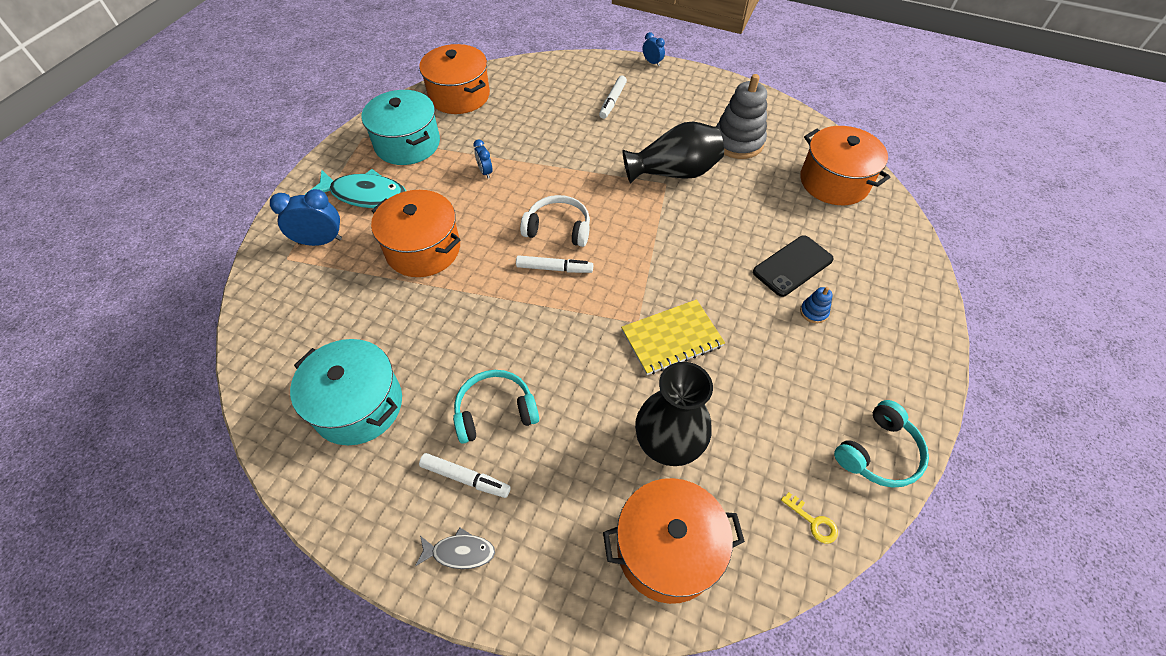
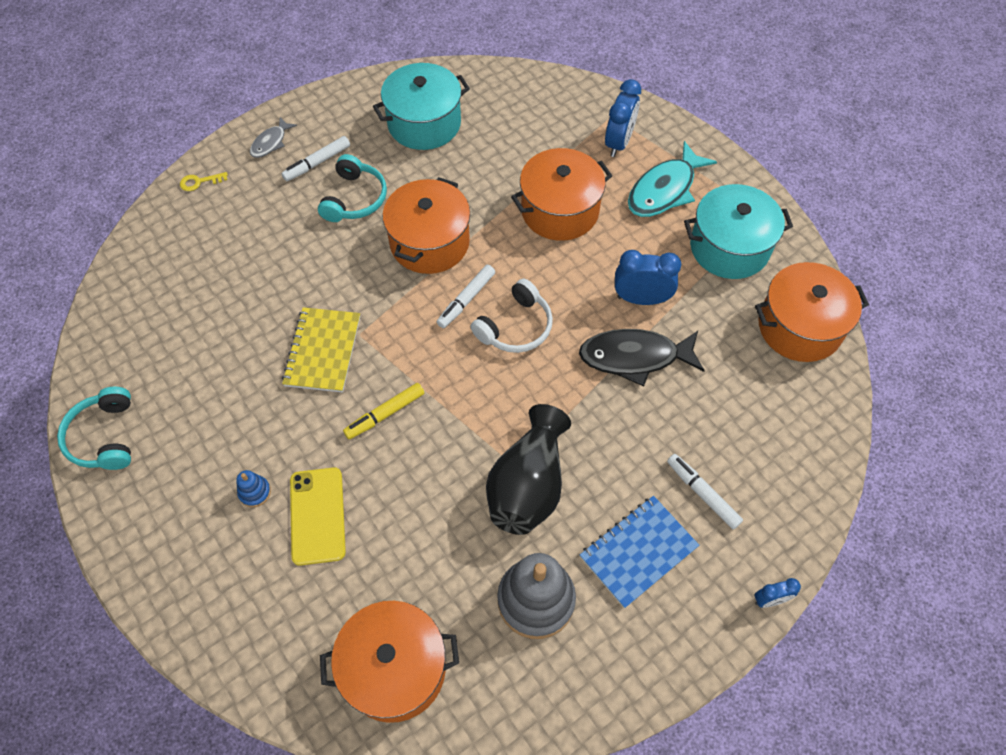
camera: 120 degrees right, 5 degrees up
(485, 172) = (641, 299): blue clock -> blue clock, size x1.79
(538, 159) = (634, 357): none -> black fish
(667, 549) = (172, 251): orange pot -> orange pot (429, 242)
(668, 443) = (239, 293): black vase -> none
(671, 114) = (638, 552): none -> blue notebook
(689, 268) = (385, 414): none -> yellow marker
(792, 266) = (317, 515): black phone -> yellow phone
(813, 521) = (107, 350): yellow key -> yellow key (199, 182)

